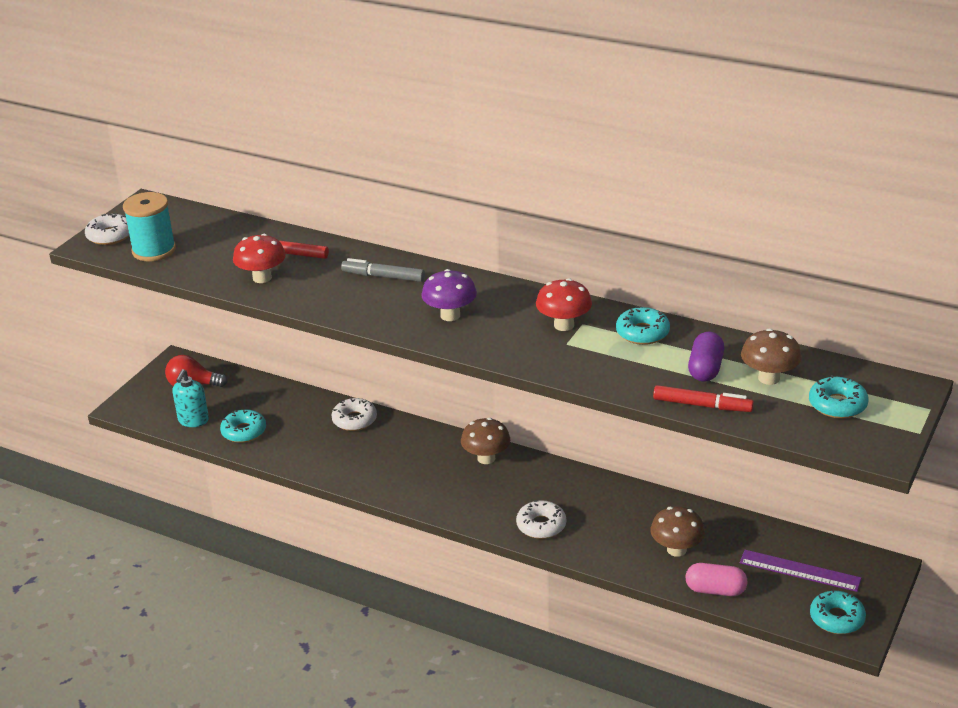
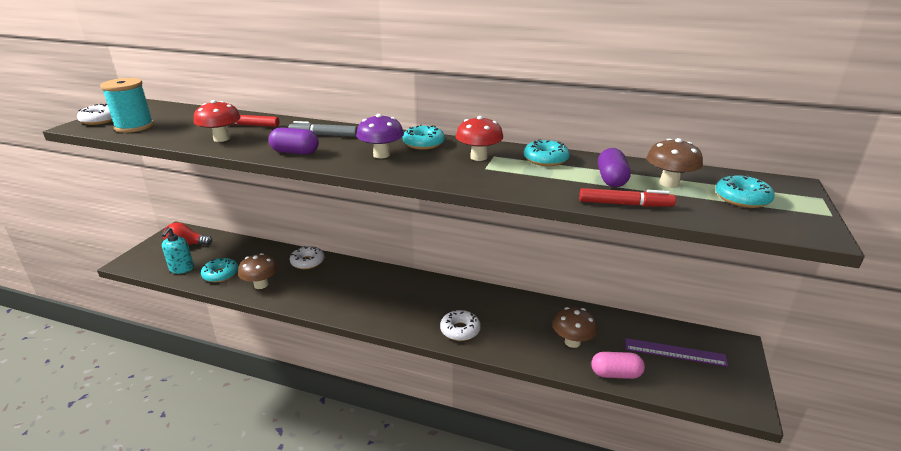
camera: 10 degrees left, 5 degrees down
(350, 306) = (295, 152): none -> purple capsule
(486, 458) = (409, 282): brown mushroom -> brown mushroom (261, 285)
(837, 618) = (724, 391): turquoise donut -> turquoise donut (423, 143)

